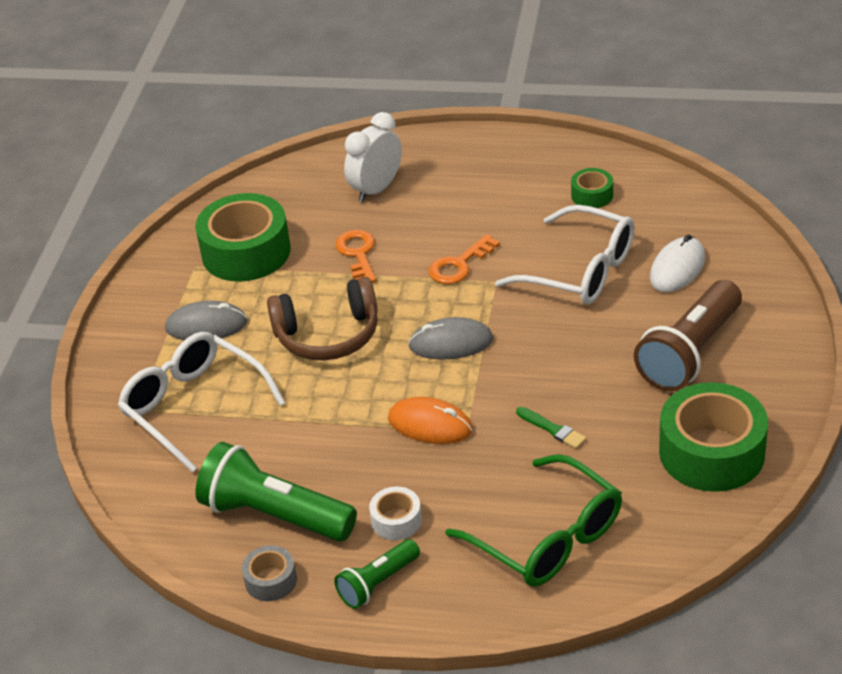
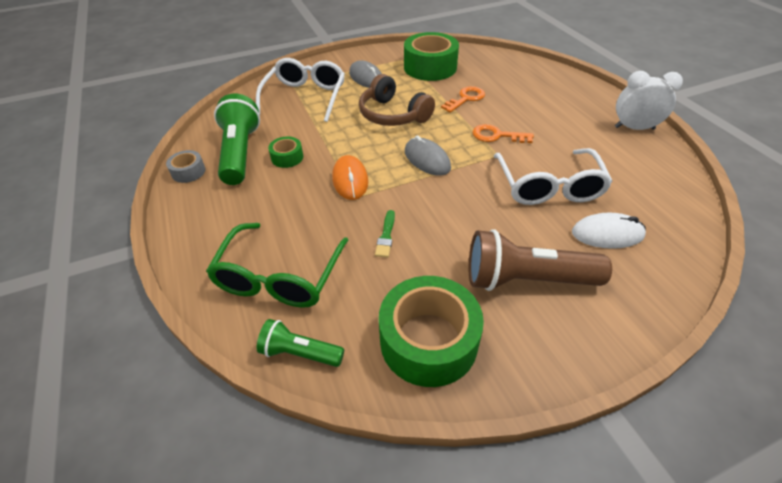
camera: 55 degrees right, 5 degrees up
(376, 189) = (523, 84): white clock -> white clock (634, 128)
(378, 583) = (202, 213): green flashlight -> green flashlight (300, 353)
(396, 520) = (259, 199): white tape -> none
(592, 195) = (625, 162): green tape -> green tape (287, 157)

